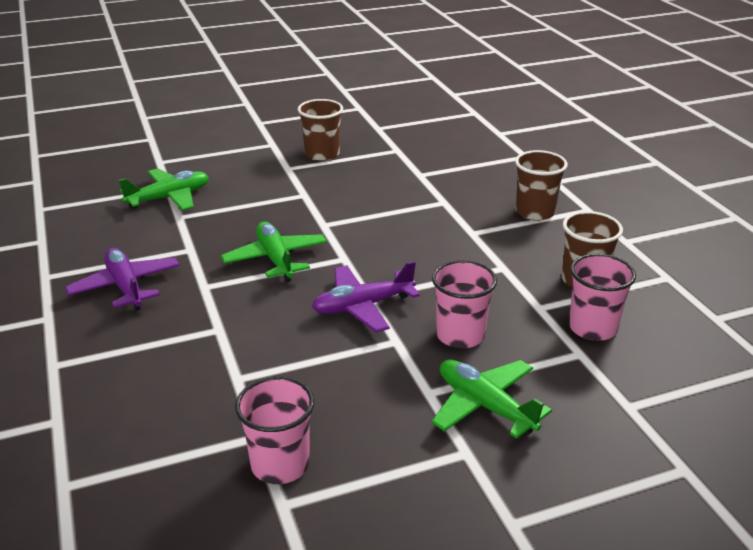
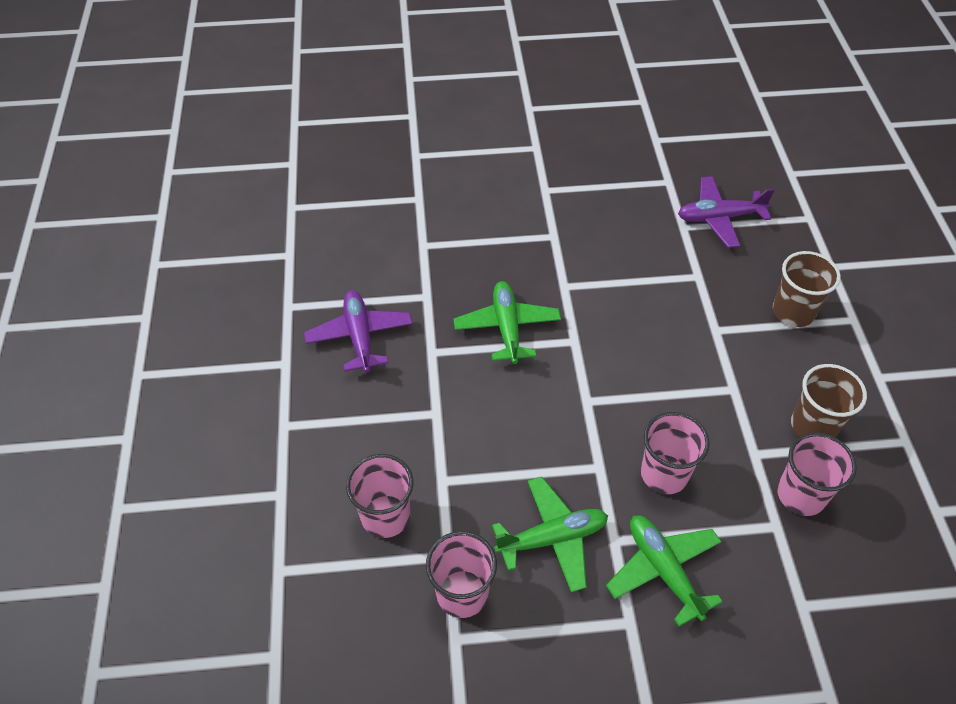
camera: 15 degrees right, 20 degrees up
(169, 198) = (418, 214): green plane -> green plane (552, 538)
(180, 417) = (385, 516): none -> pink cup
(322, 154) = (586, 174): brown cup -> none
(363, 306) = (578, 413): purple plane -> purple plane (719, 218)

